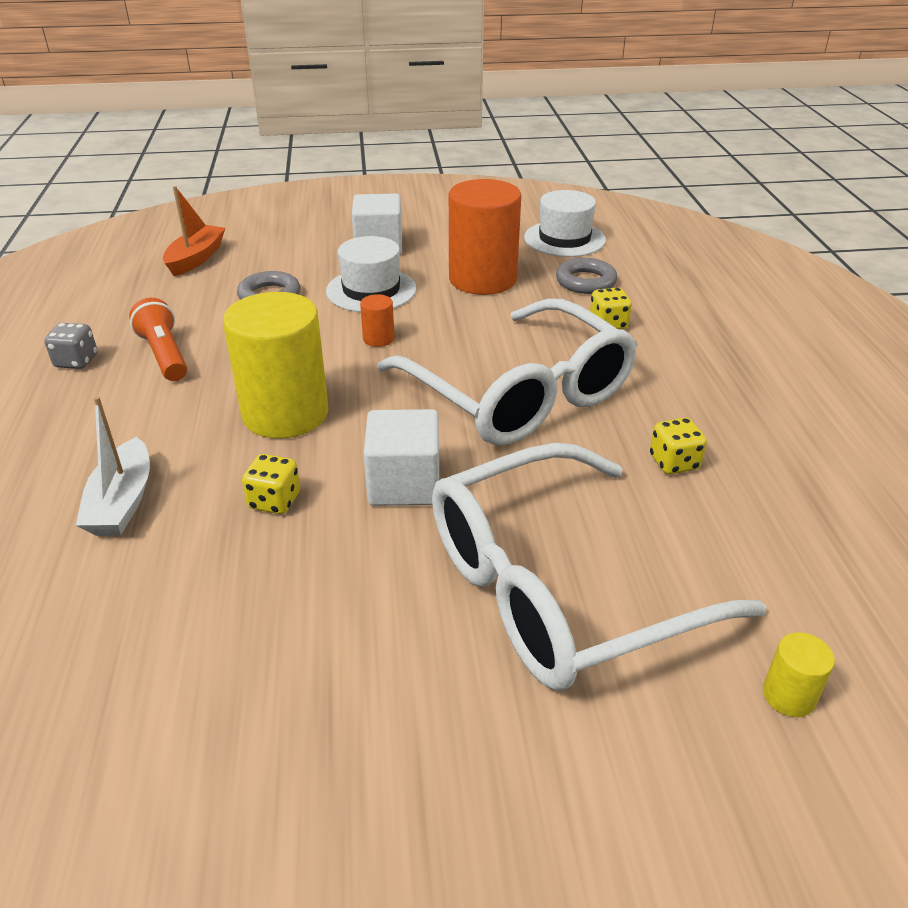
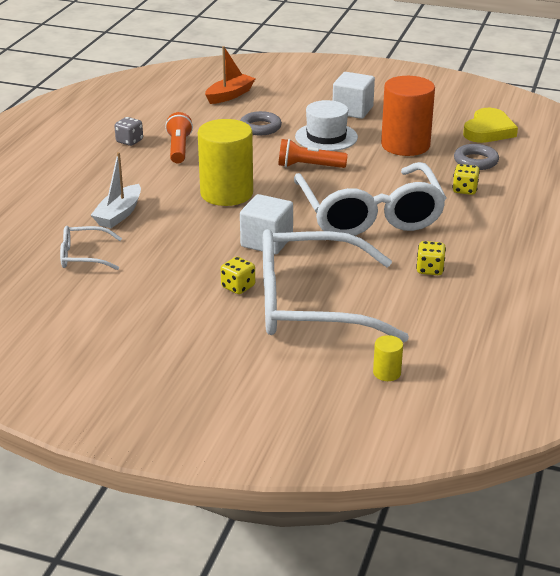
camera: 25 degrees right, 5 degrees down
(94, 615) = (83, 256): none -> white glasses
(274, 501) = (194, 232): yellow dice -> yellow dice (238, 287)
(378, 339) = (309, 166): orange cylinder -> orange flashlight
(564, 239) = (488, 130): white hat -> yellow heart

